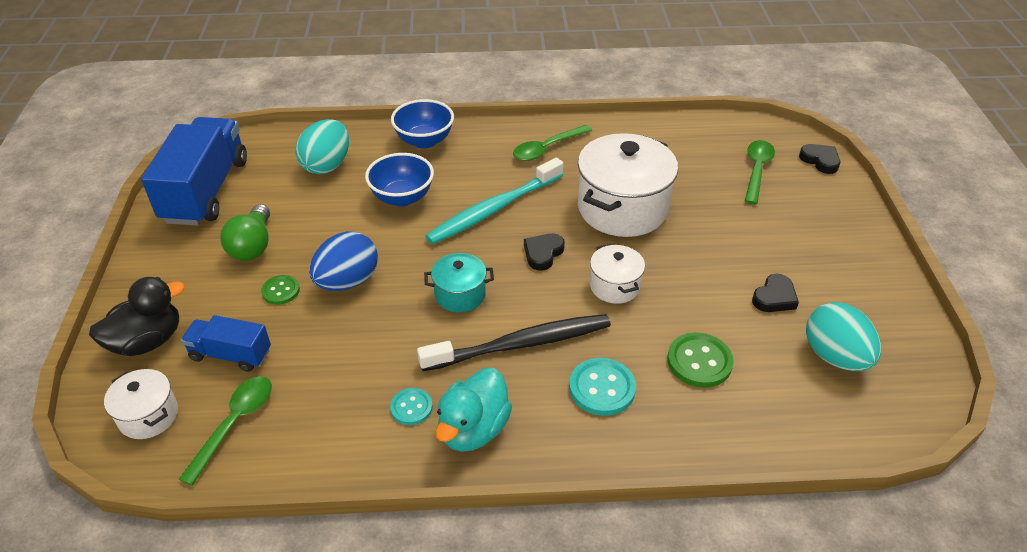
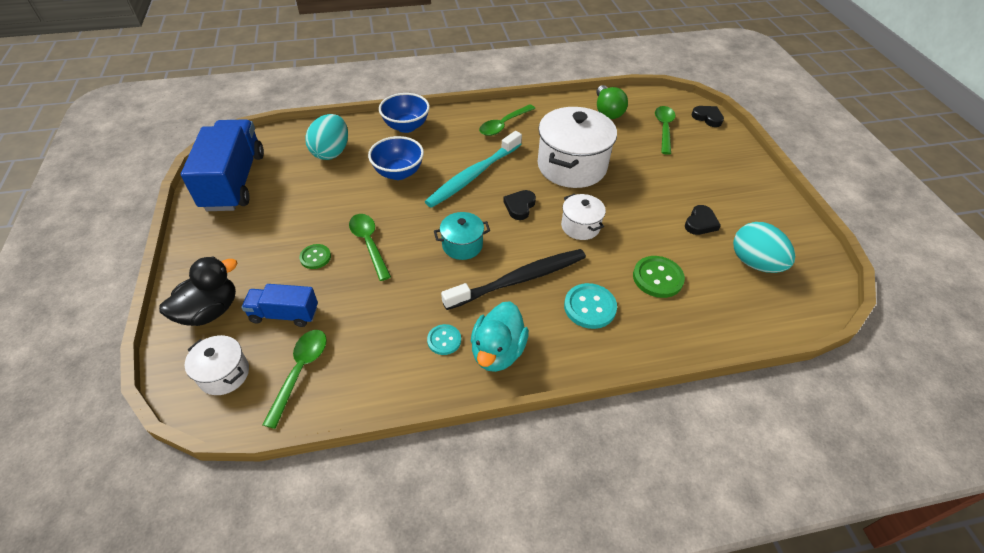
camera: 10 degrees left, 5 degrees up
(252, 245) = (283, 222): green light bulb -> green light bulb (607, 111)
(347, 281) = (369, 244): blue egg -> green spoon

